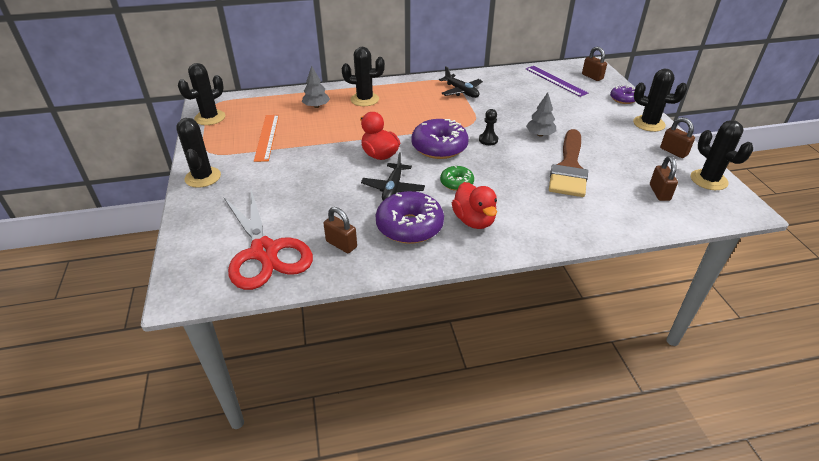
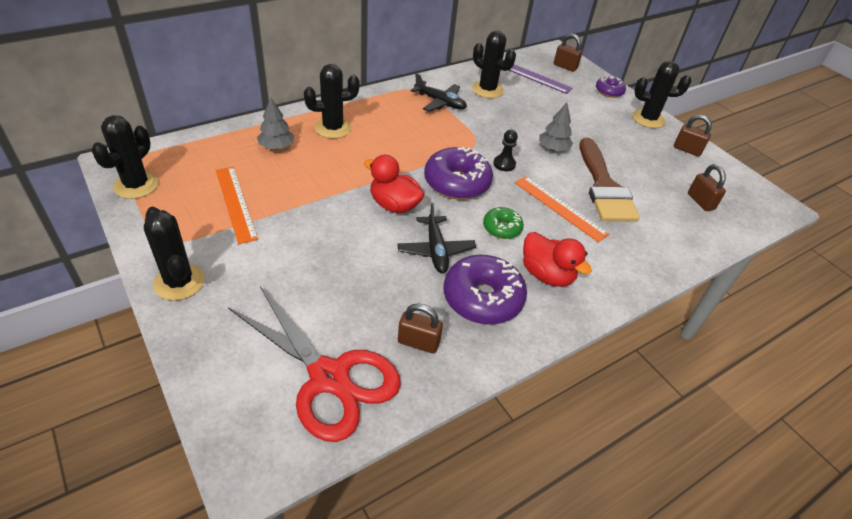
camera: 25 degrees left, 5 degrees up
(517, 177) = (559, 208): none -> orange ruler
(708, 180) = (733, 178): black cactus -> black cactus (487, 90)

